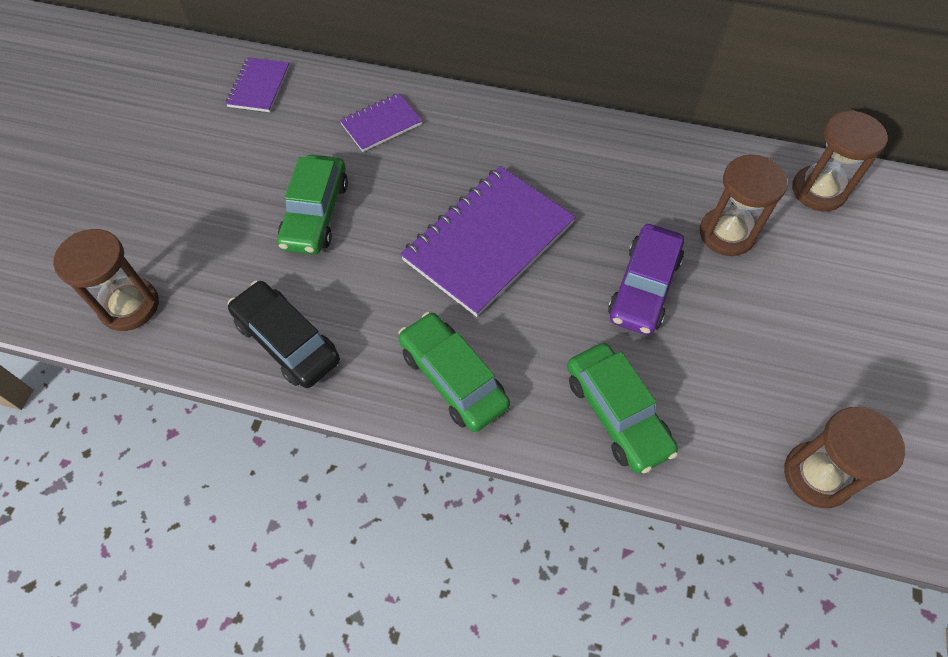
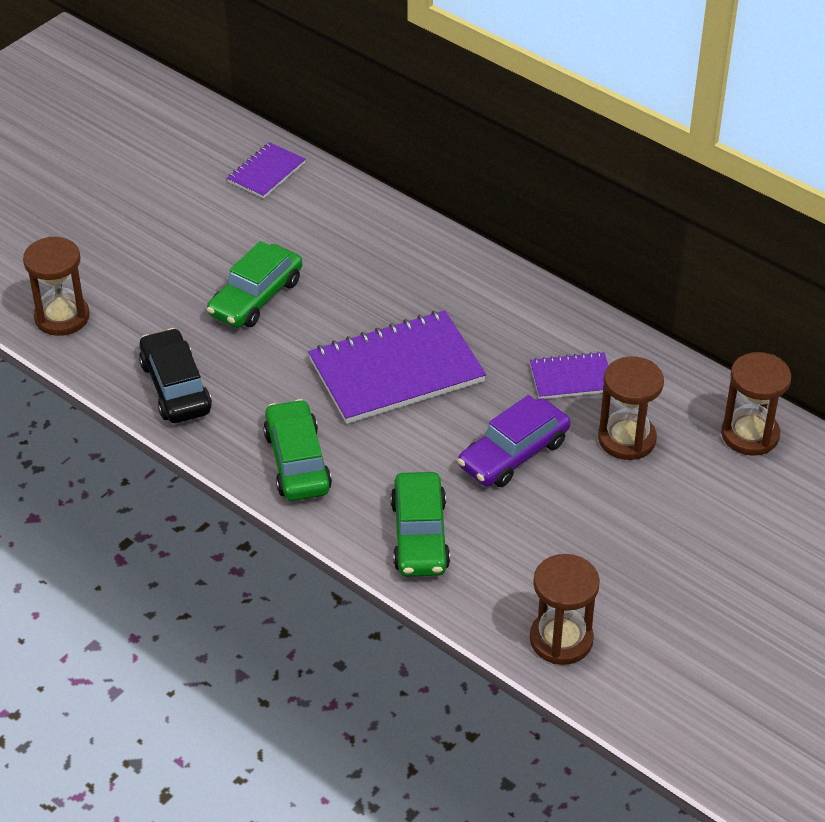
camera: 25 degrees right, 15 degrees down
(381, 124) = (360, 241): purple notebook -> purple notebook (571, 378)

